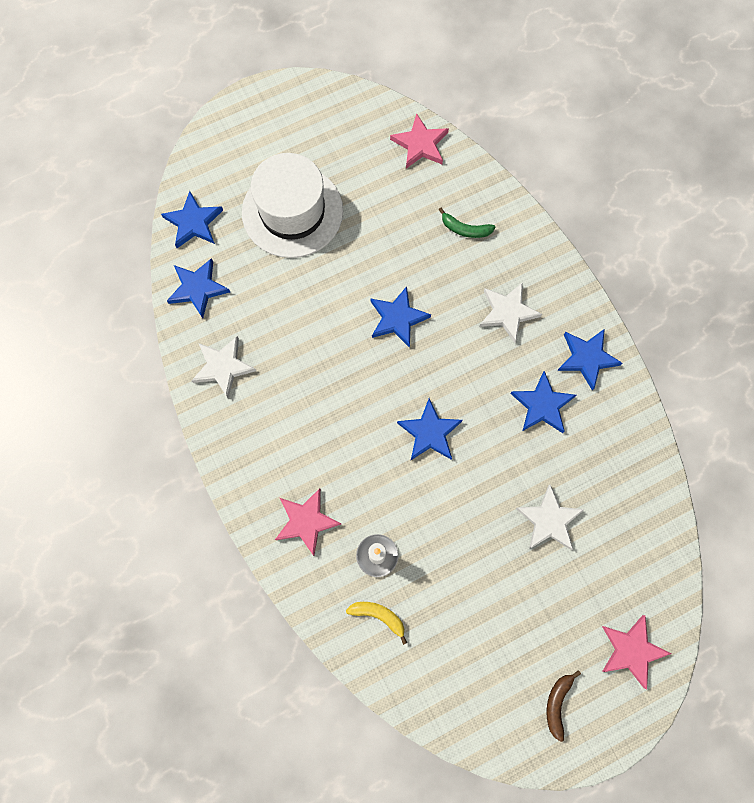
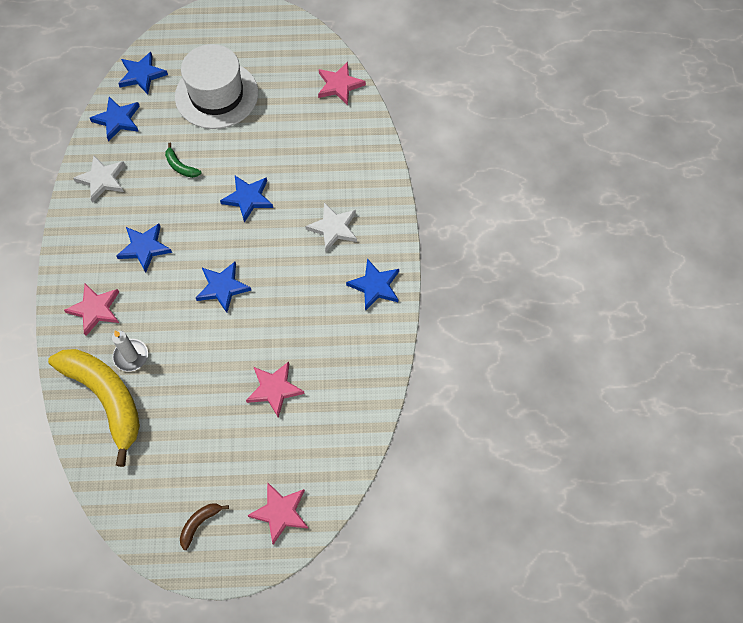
camera: 25 degrees right, 10 degrees down
(378, 616) = (106, 398): yellow banana -> yellow banana, size x2.48
(465, 229) = (337, 157): green banana -> green banana (181, 166)
(542, 405) = (319, 305): blue star -> blue star (144, 248)
(549, 520) = (274, 389): white star -> pink star

